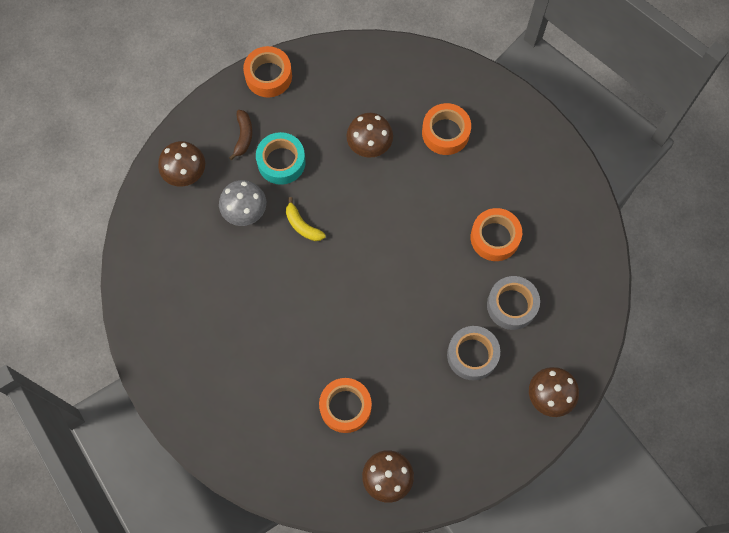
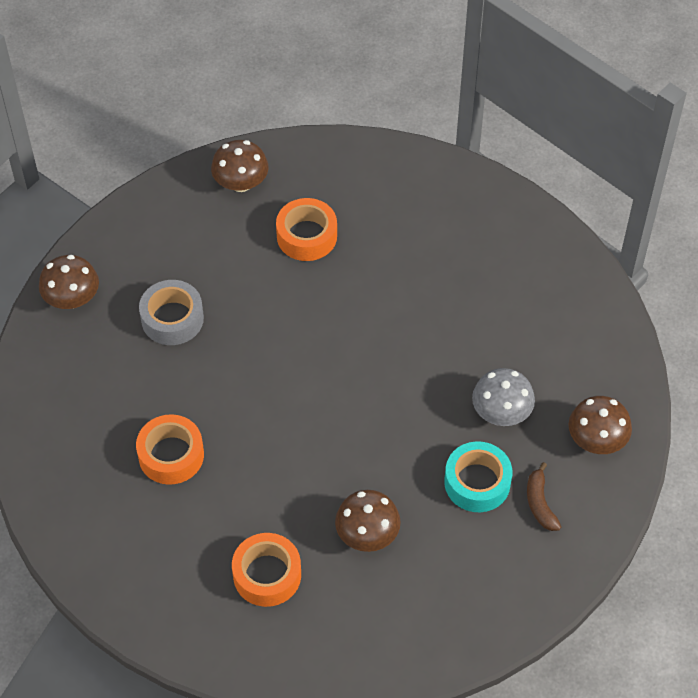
camera: 165 degrees right, 15 degrees down
(268, 76) = (538, 594): orange tape -> none
(302, 225) = (422, 412): yellow banana -> none
(511, 305) = (134, 382): grey tape -> none

